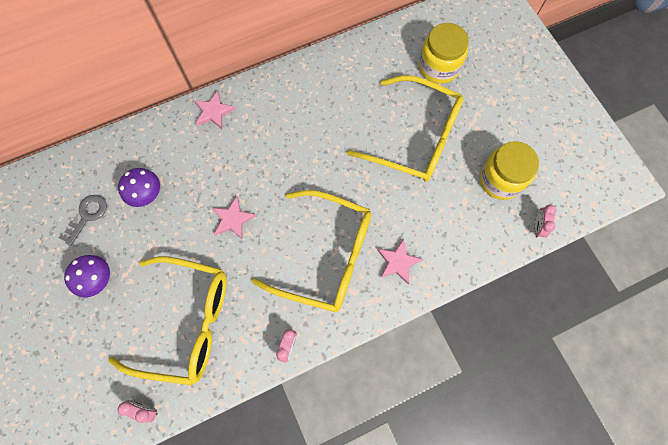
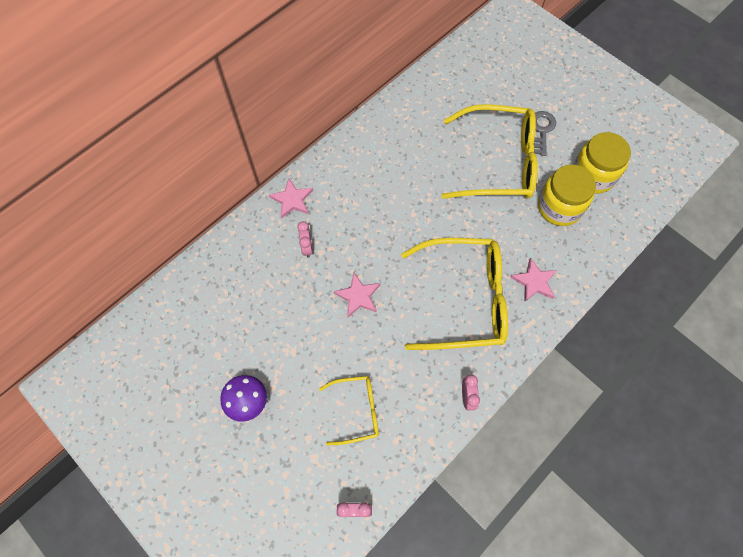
camera: 20 degrees left, 5 degrees down
(87, 216) = (207, 344): grey key -> grey key (541, 130)
(147, 195) = (261, 302): purple mushroom -> none
(186, 322) = (356, 411): yellow glasses -> yellow glasses, size x0.52
(439, 67) = (490, 91): yellow jar -> yellow jar (559, 207)
(537, 226) = (643, 207): pink clock -> pink clock (307, 247)

